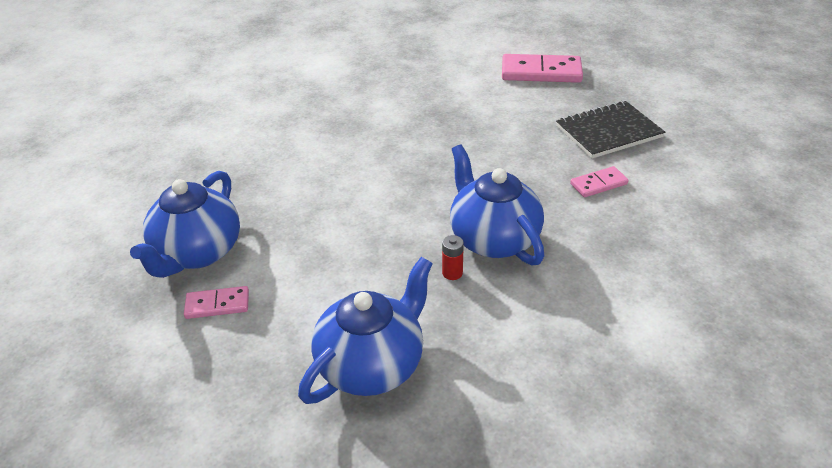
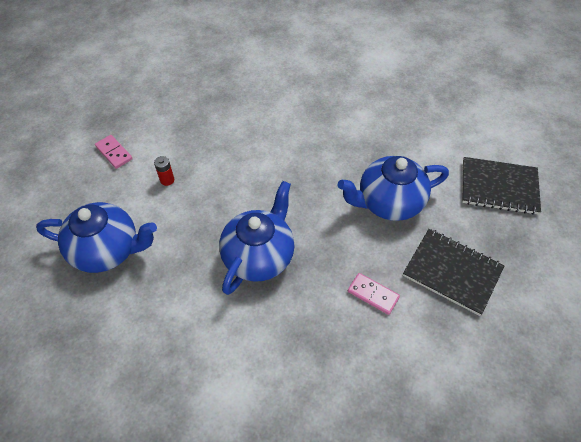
camera: 55 degrees right, 15 degrees up
(198, 253) = (149, 118): blue teapot -> blue teapot (389, 202)
(452, 273) = (209, 250): red battery -> red battery (167, 180)
(541, 72) = (499, 187): pink domino -> black notebook

